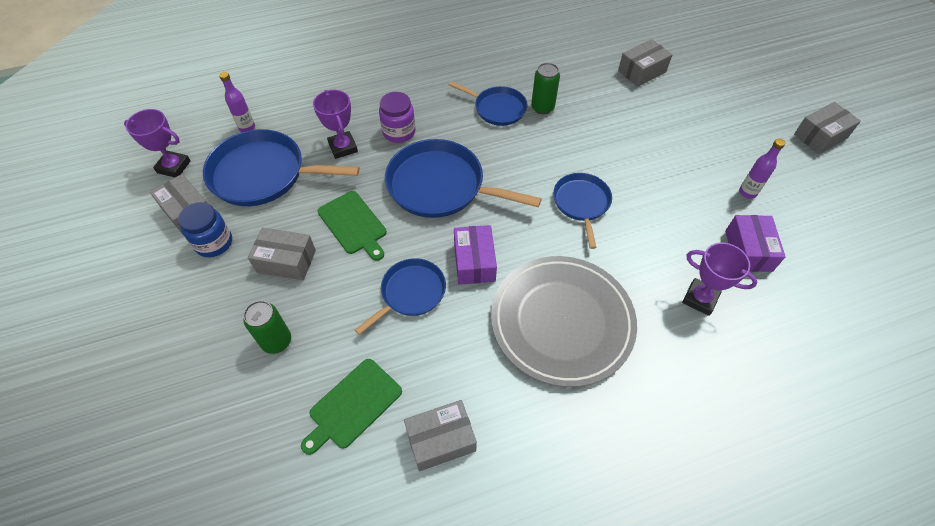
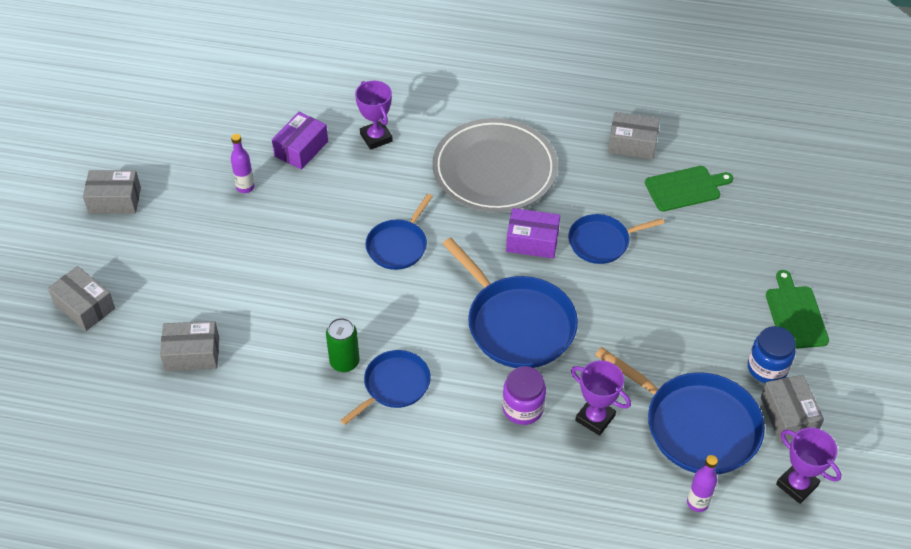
camera: 150 degrees left, 5 degrees down
(276, 341) = (730, 255): green can -> none
(286, 261) = (701, 318): grey box -> grey box (84, 306)
(343, 147) = (595, 418): purple trophy -> purple trophy turned 60 degrees counterclockwise
(353, 224) = (623, 324): green cutting board -> green cutting board (795, 314)
(474, 262) = (532, 241): purple box -> purple box turned 75 degrees clockwise
(497, 108) = (394, 385): blue pan -> blue pan turned 75 degrees clockwise

